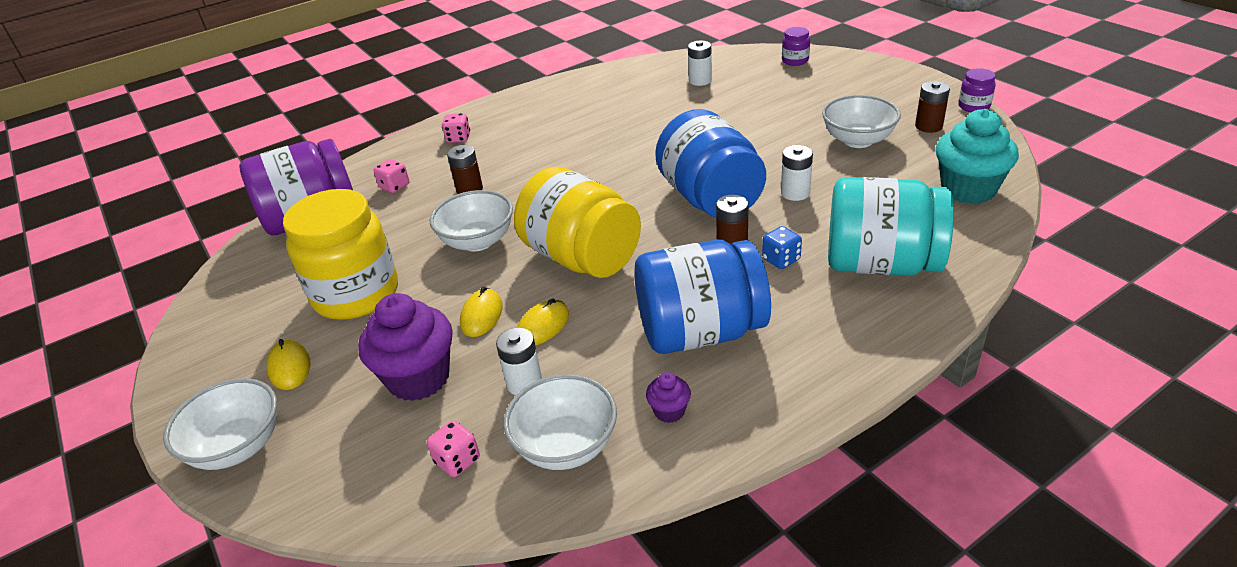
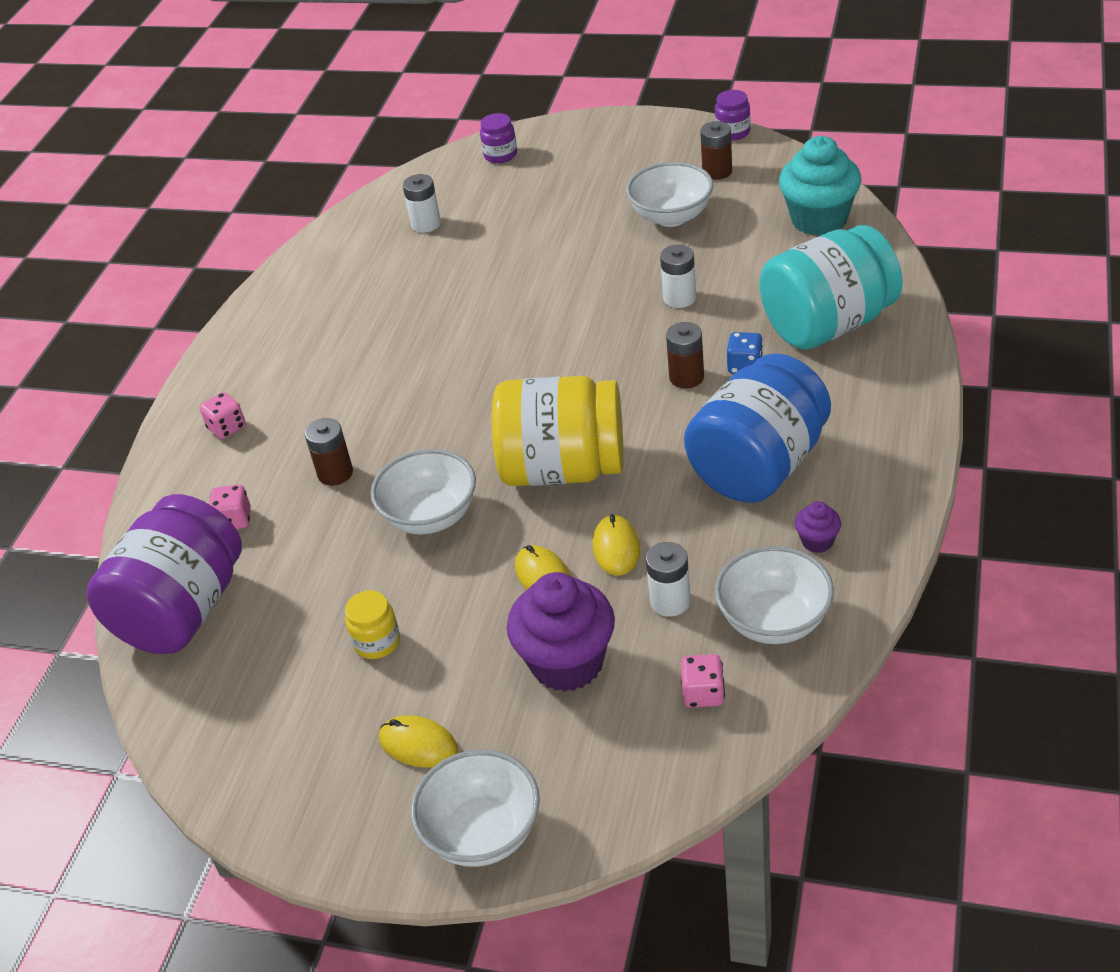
camera: 40 degrees left, 5 degrees up
(356, 294) = (377, 642): yellow jar -> yellow jar, size x0.42
(710, 198) = (609, 345): blue jar -> none

